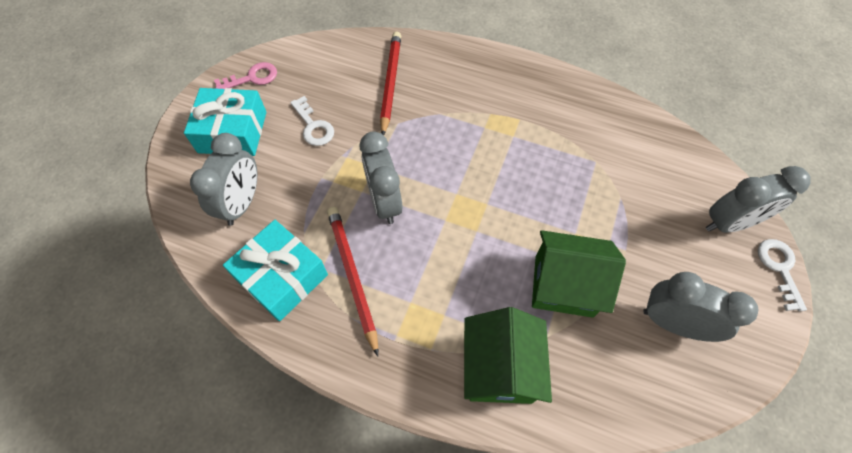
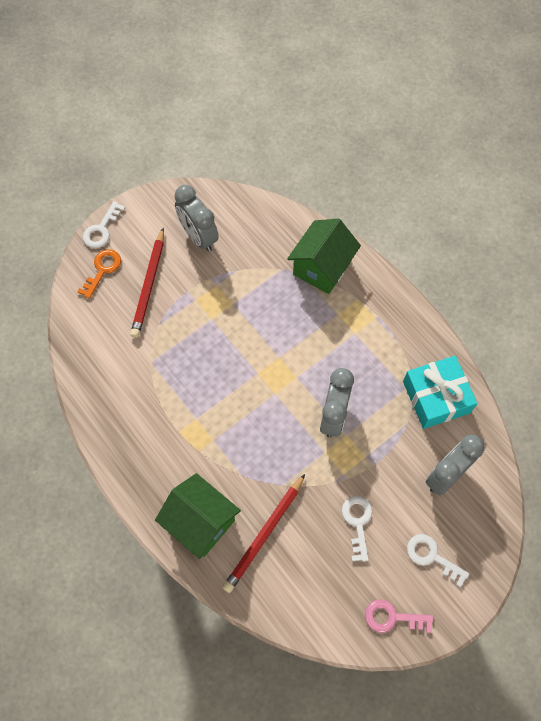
camera: 150 degrees left, 5 degrees up
(233, 132) = (432, 556): turquoise gift -> white key
(352, 276) = (385, 371): red pencil -> red pencil (149, 285)
(563, 286) = (247, 291): green house -> green house (200, 522)
(729, 223) = (102, 270): grey clock -> orange key

